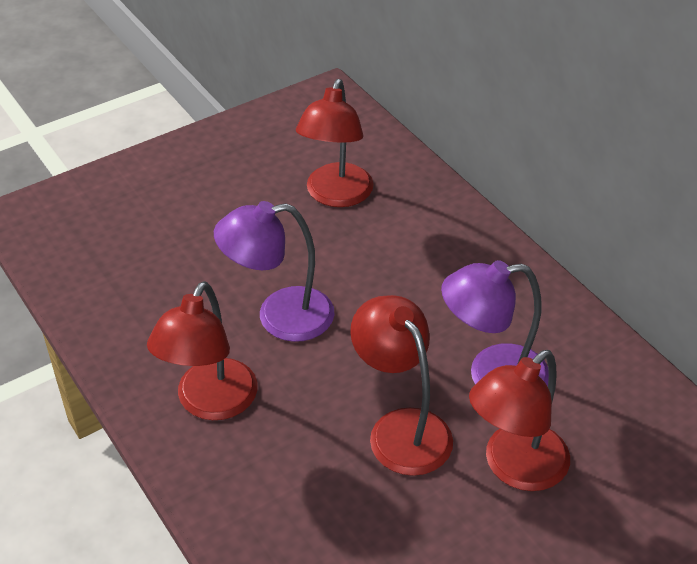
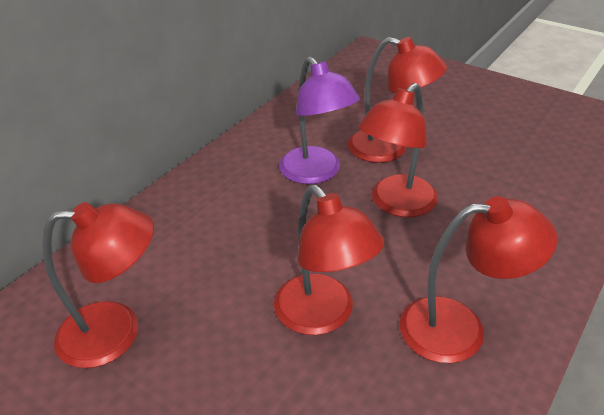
camera: 110 degrees left, 5 degrees down
(279, 316) = (323, 316): purple lamp -> red lamp

